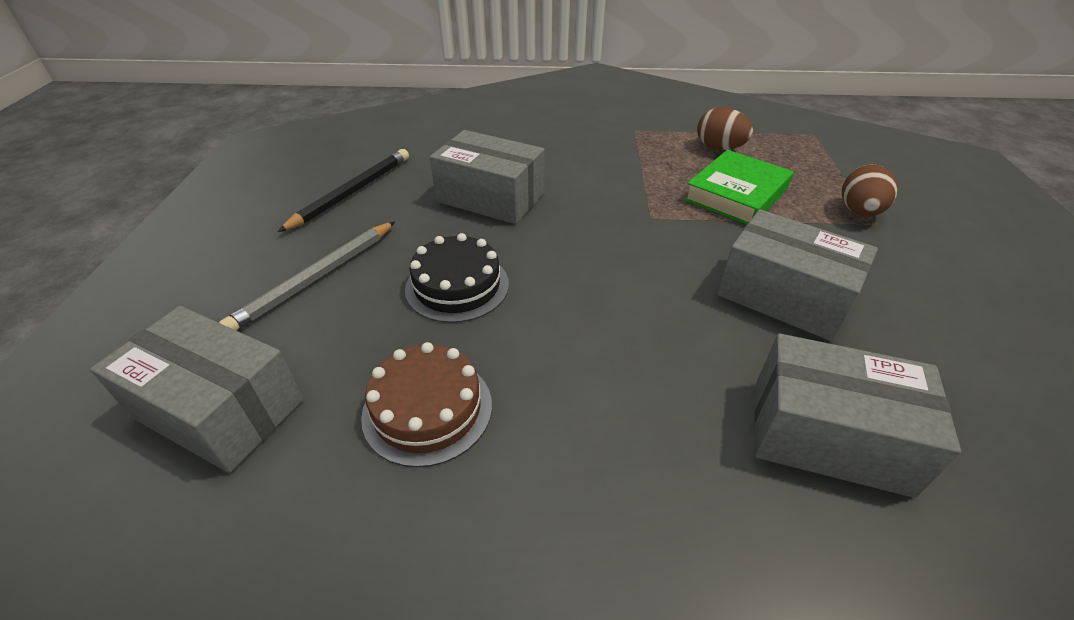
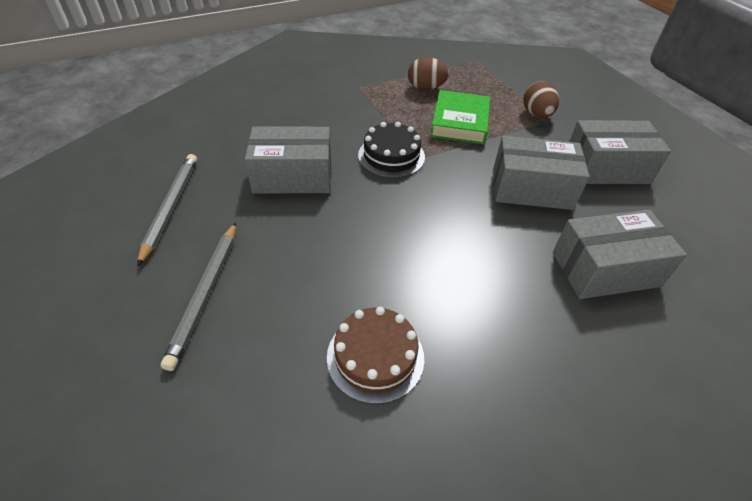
camera: 30 degrees left, 5 degrees up
(219, 408) = (219, 429): grey box -> grey box (606, 168)
(352, 192) = (171, 207): black pencil -> grey pencil
(457, 286) = (324, 258): black cake -> black cake (391, 156)

